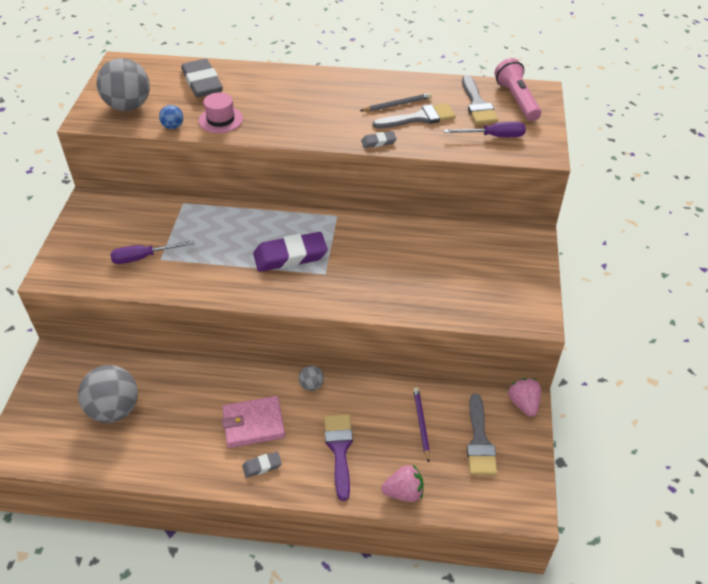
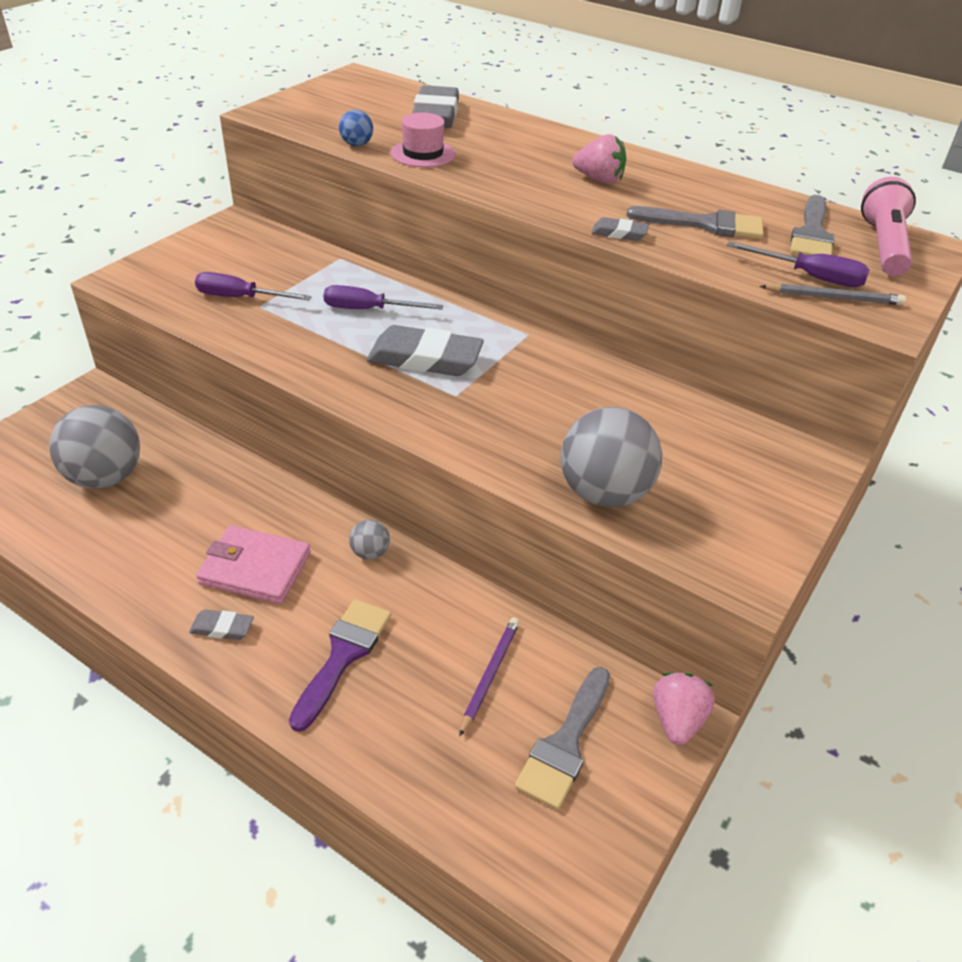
camera: 25 degrees right, 5 degrees down
(128, 106) = (324, 113): grey ball -> grey ball (604, 493)
(231, 235) = (368, 310): none -> purple screwdriver
(290, 256) = (425, 358): purple eraser -> grey eraser
(397, 105) = (683, 202): grey pencil -> grey pencil (833, 298)
(404, 492) = (391, 763): pink strawberry -> pink strawberry (599, 179)

